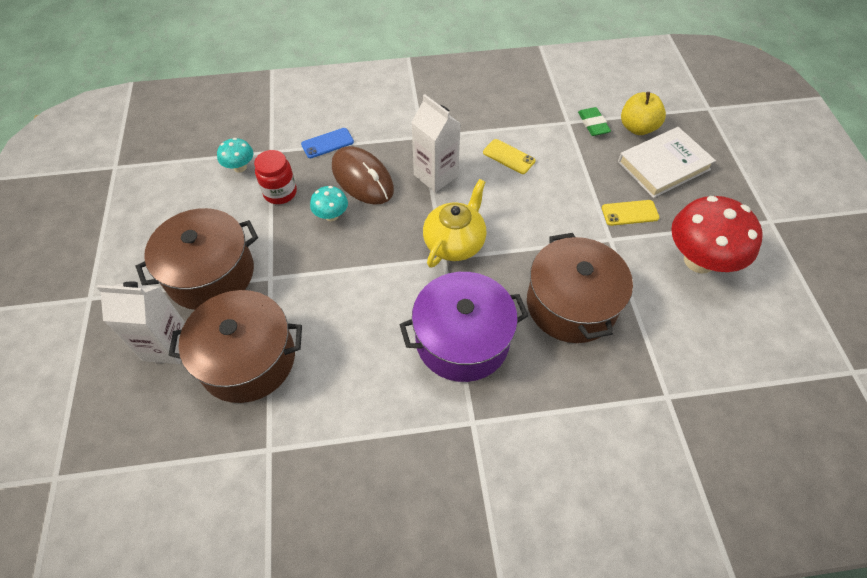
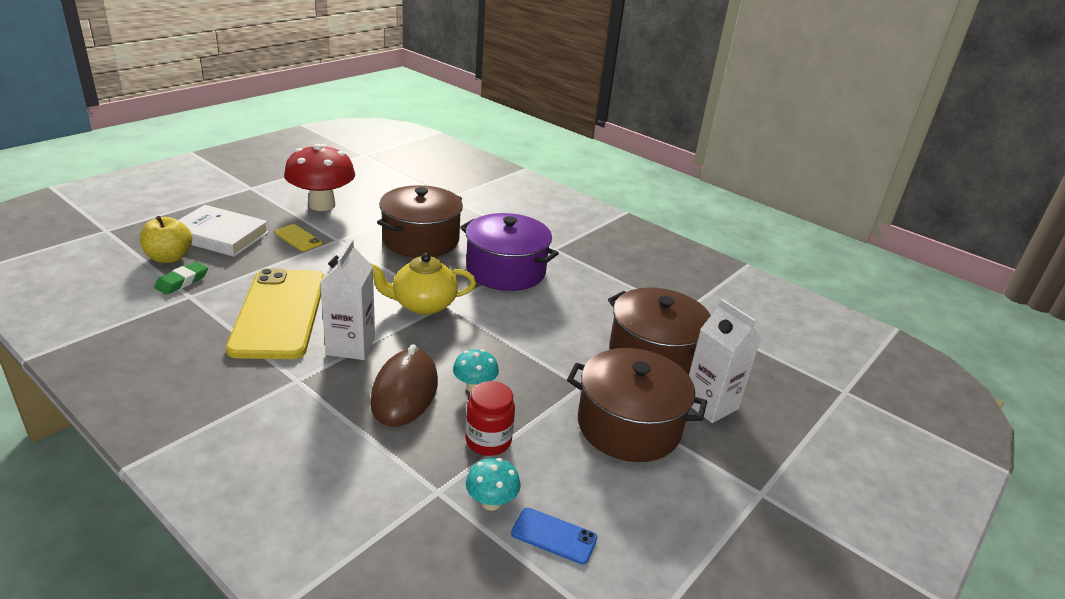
camera: 135 degrees left, 25 degrees down
(327, 143) = (376, 449): blue phone -> blue phone (554, 536)
(509, 156) = (279, 313): yellow phone -> yellow phone, size x2.47

